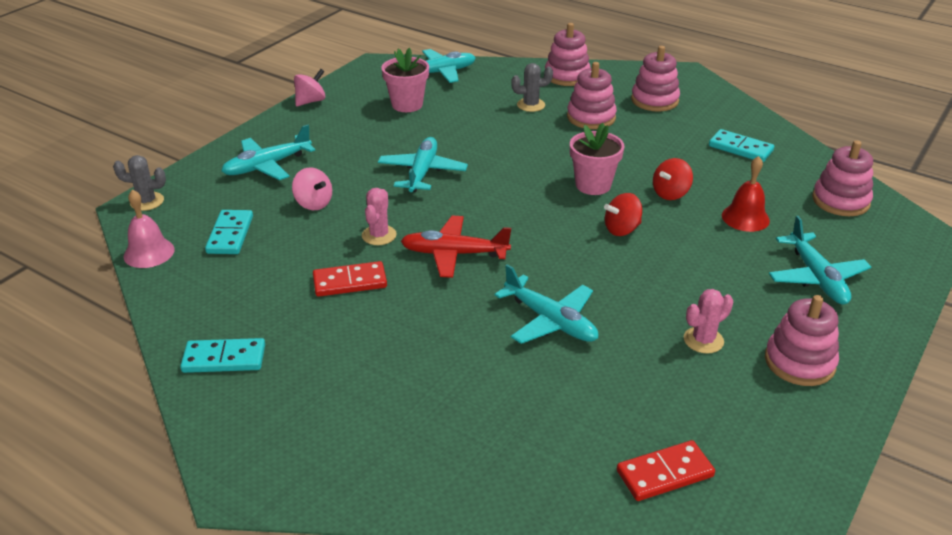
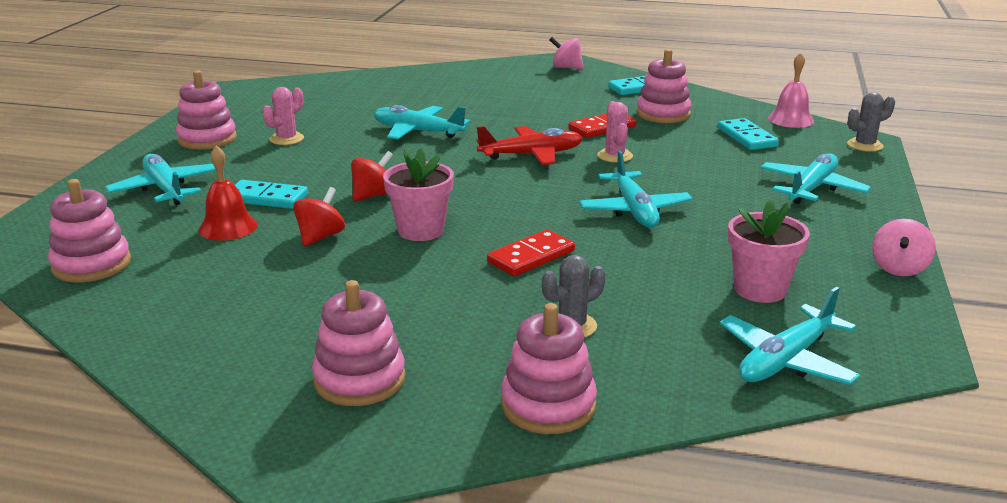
camera: 160 degrees right, 10 degrees down
(313, 203) = (710, 167): pink spinning top -> pink spinning top (566, 68)
(591, 117) = (462, 322): pink stacking toy -> pink stacking toy (663, 114)
(664, 473) = (316, 89): red domino -> red domino (531, 257)
(740, 148) = (212, 313): turquoise domino -> turquoise domino (267, 198)

